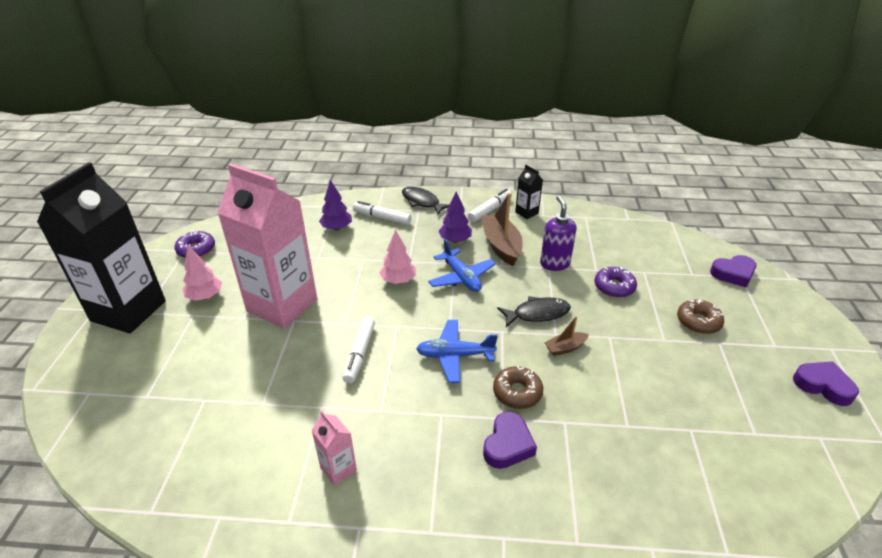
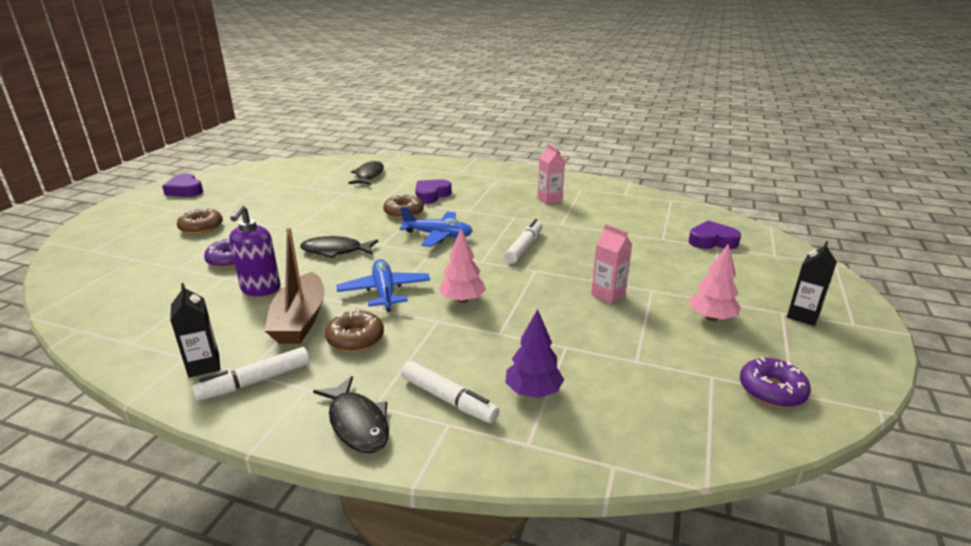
camera: 165 degrees left, 10 degrees down
(128, 311) = (803, 316): black carton -> black carton, size x0.41
(282, 305) = (608, 295): pink carton -> pink carton, size x0.41
(455, 240) = (355, 338): purple tree -> brown donut
(565, 348) = (338, 228): brown boat -> none
(640, 489) = (369, 175): none -> black fish
(733, 274) = (94, 253): purple heart -> purple heart (712, 241)

